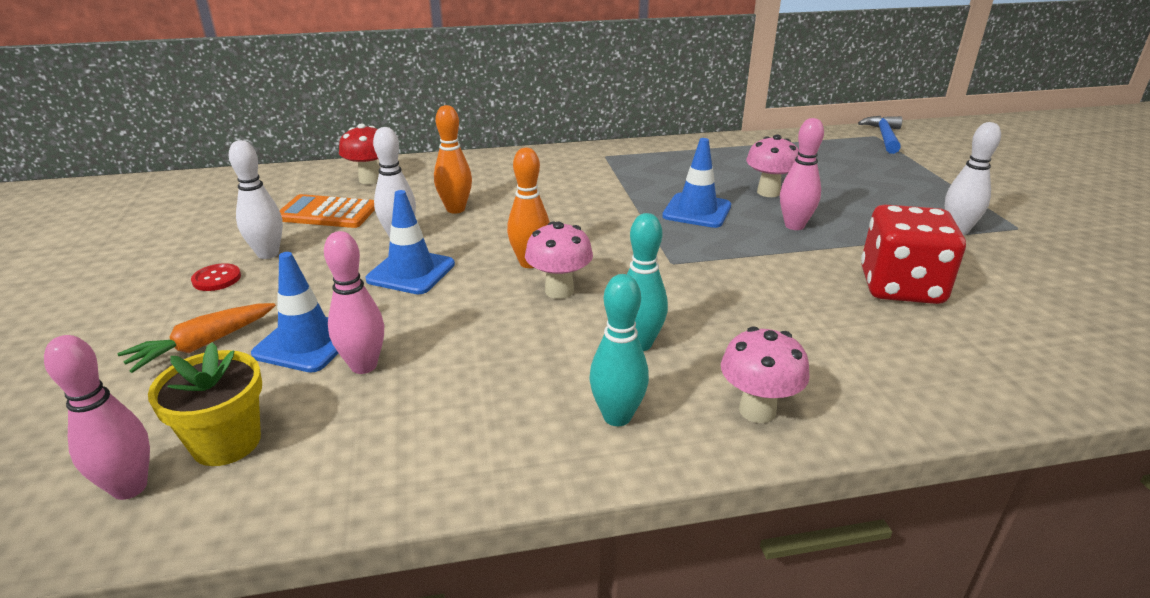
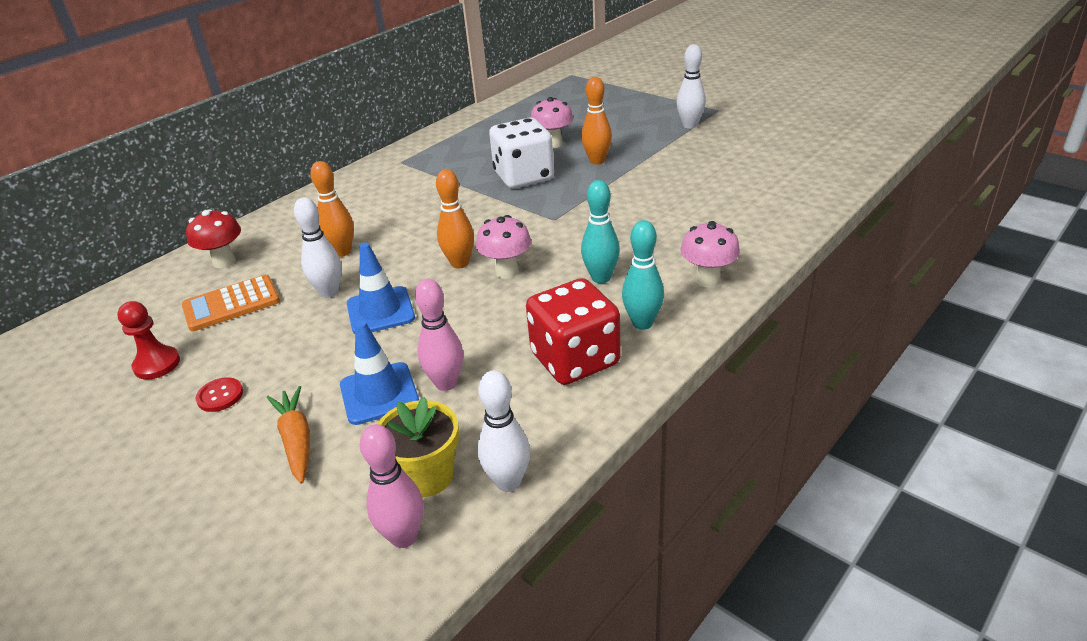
camera: 35 degrees left, 5 degrees up
(202, 345) = (296, 440): orange carrot -> orange carrot turned 150 degrees clockwise
(222, 234) = (157, 364): none -> red pawn
(268, 254) = (233, 357): white bowling pin -> white bowling pin (508, 482)
(697, 211) = (524, 177): blue traffic cone -> white dice
(794, 226) = (597, 161): pink bowling pin -> orange bowling pin
(884, 137) = (577, 73): blue hammer -> none
(901, 287) = (698, 174): red dice -> red dice (575, 359)

